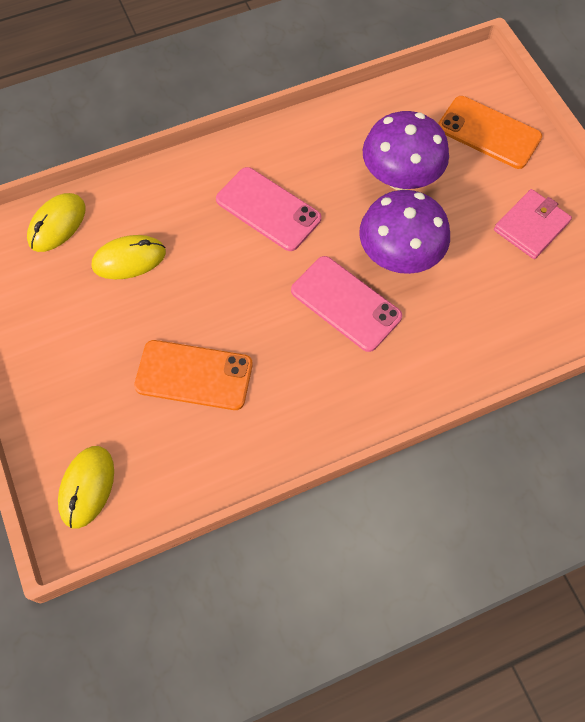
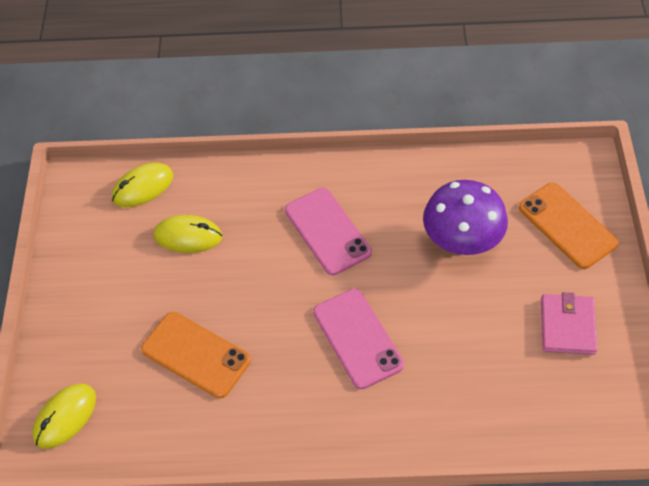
camera: 25 degrees right, 10 degrees down
(399, 256) = (427, 312): purple mushroom -> none
(531, 226) = (567, 326): pink wallet -> pink wallet turned 60 degrees counterclockwise

